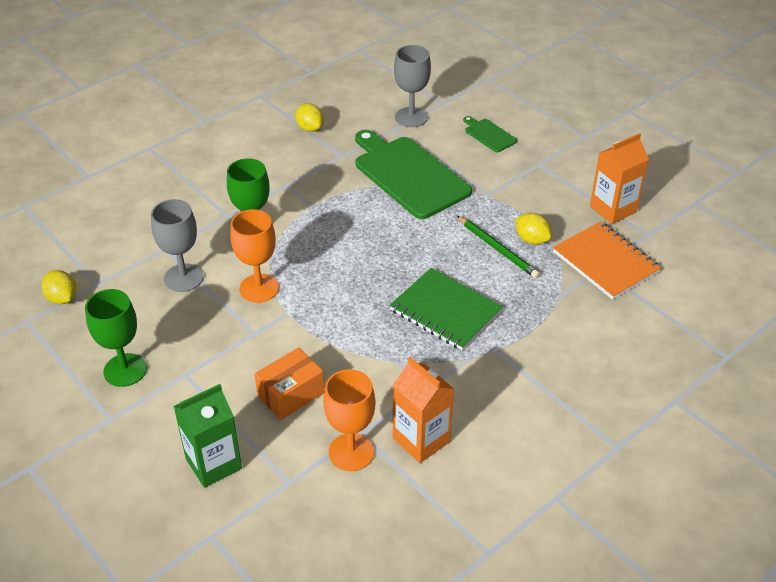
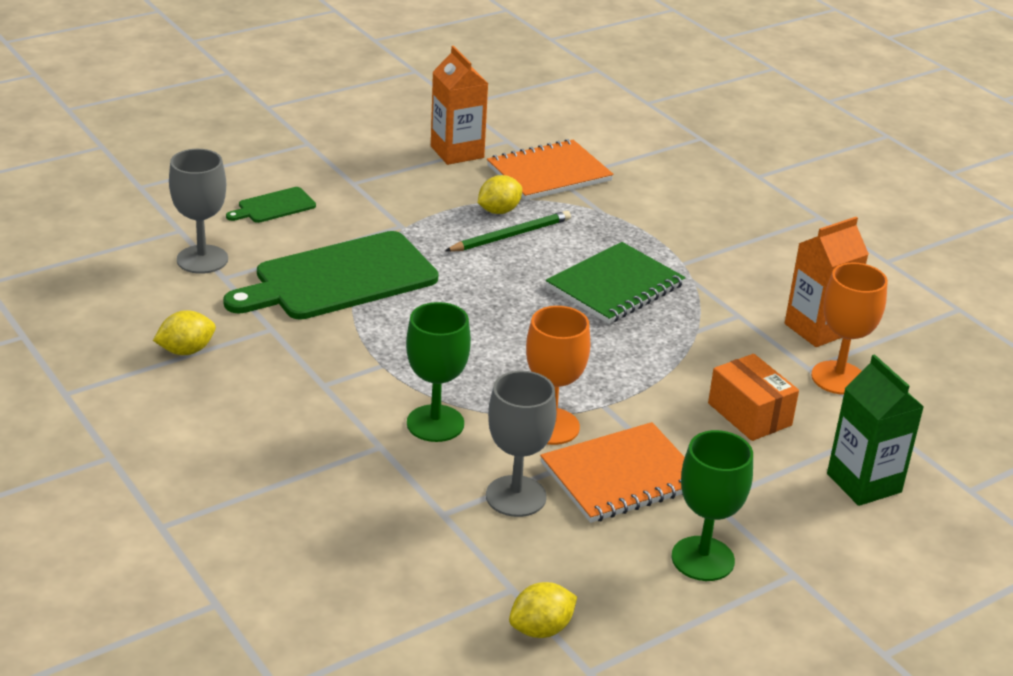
camera: 85 degrees left, 10 degrees down
(209, 326) = (621, 476): none -> orange notebook

